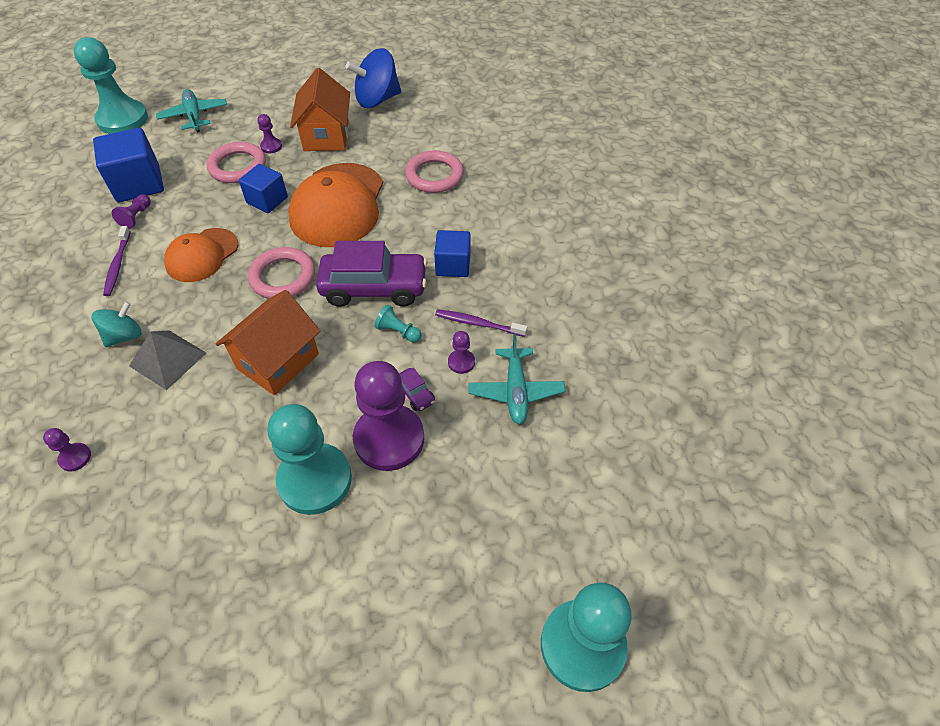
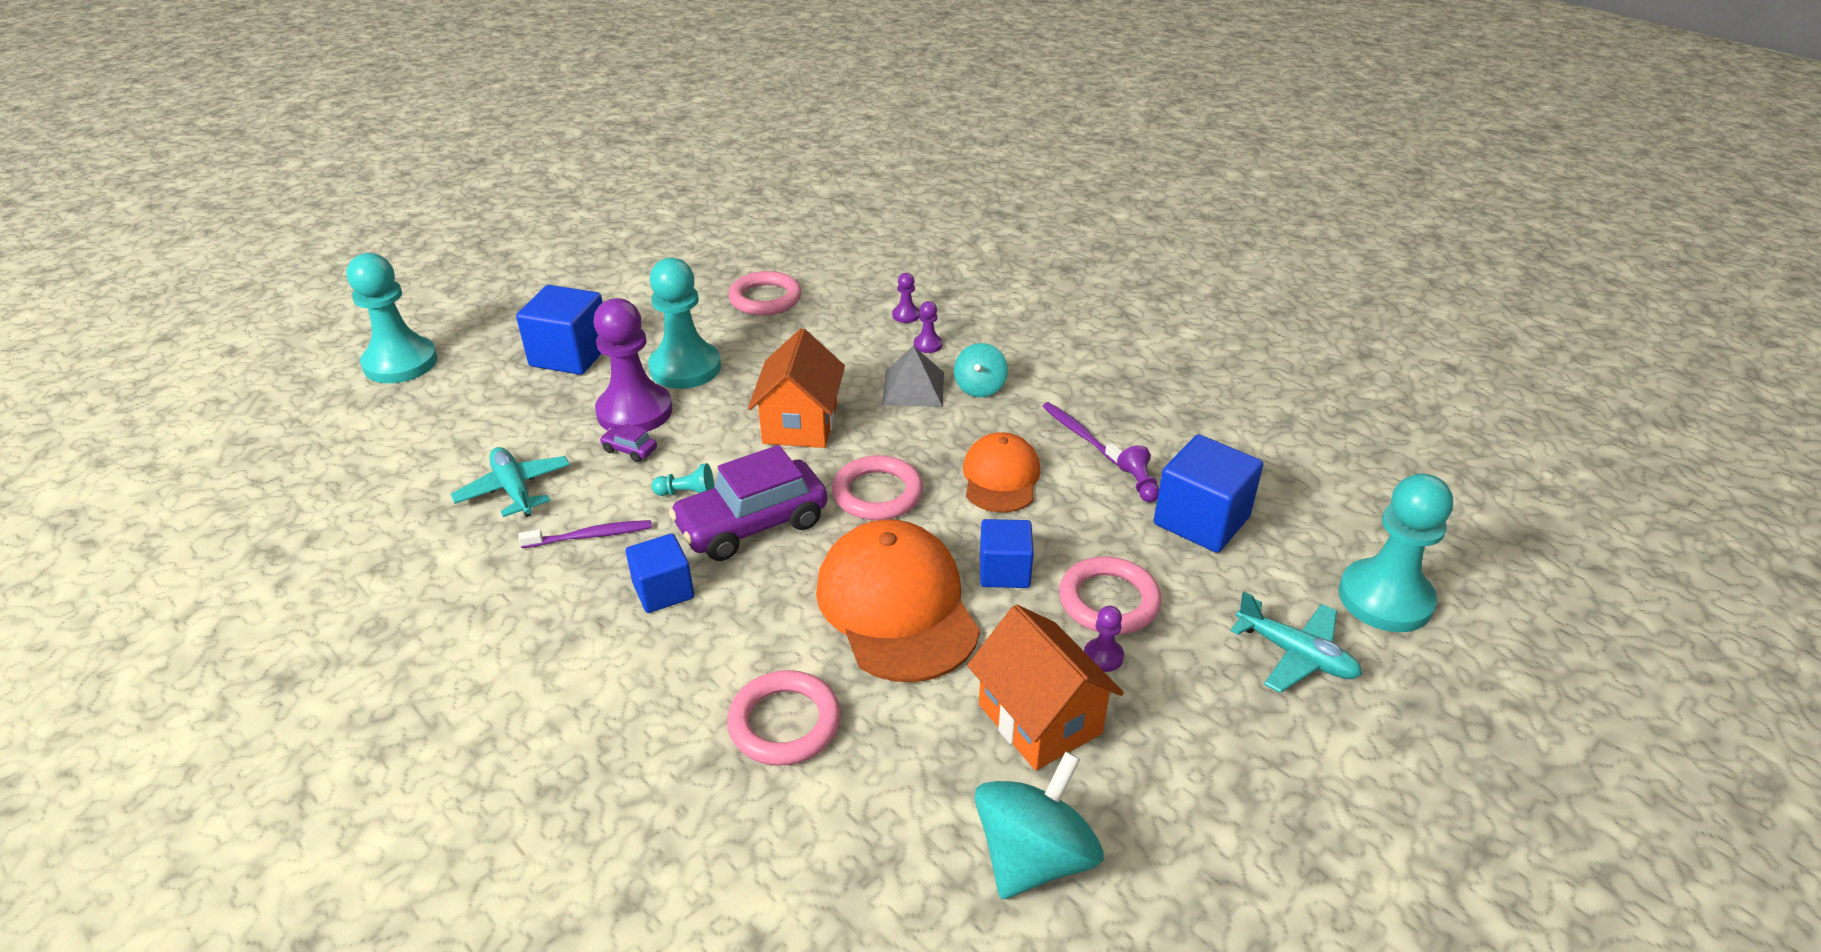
camera: 150 degrees right, 15 degrees down
(164, 563) = (765, 299): none -> pink ring
(377, 100) = (1033, 857): blue spinning top -> turquoise spinning top
(406, 561) = (570, 355): none -> blue cube
(461, 362) = (592, 492): purple pawn -> purple pawn (928, 345)

